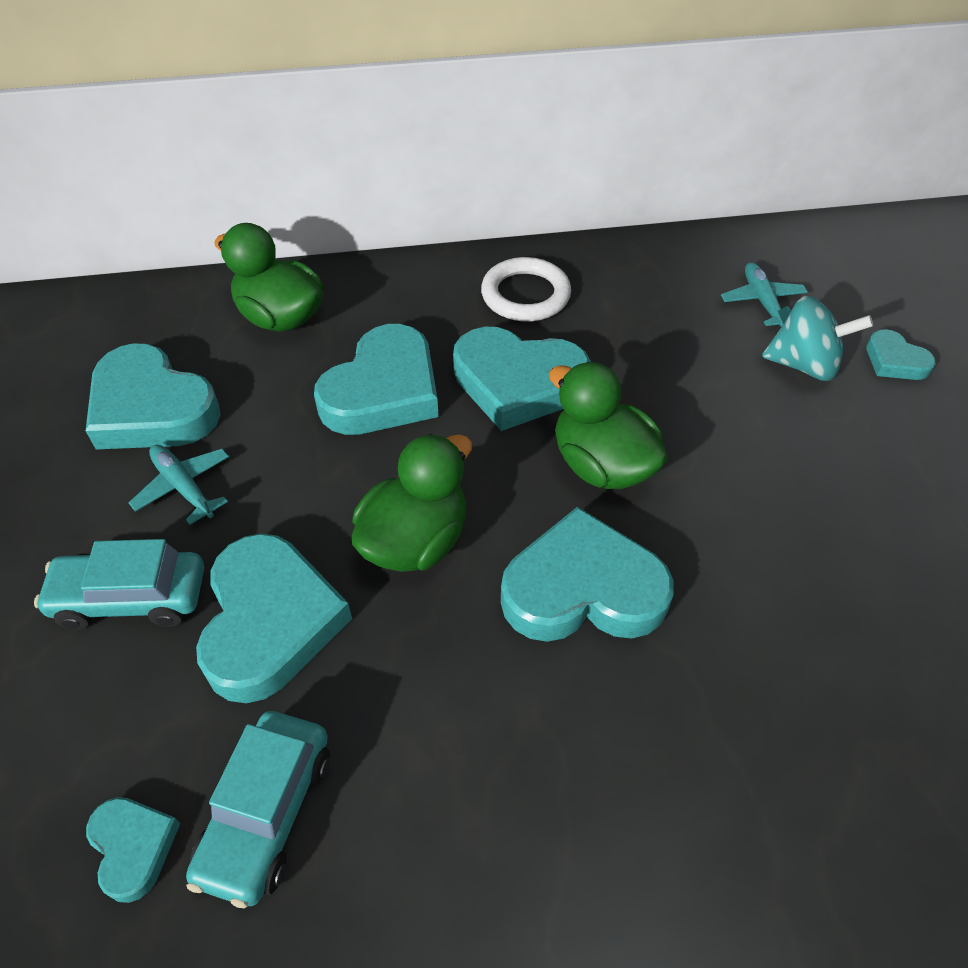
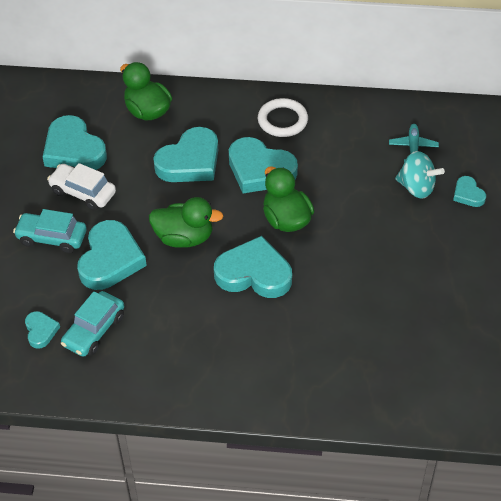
camera: 15 degrees right, 0 degrees up
(184, 487) = (83, 192): turquoise plane -> white car
(415, 540) = (184, 237): green duck -> green duck turned 45 degrees clockwise

